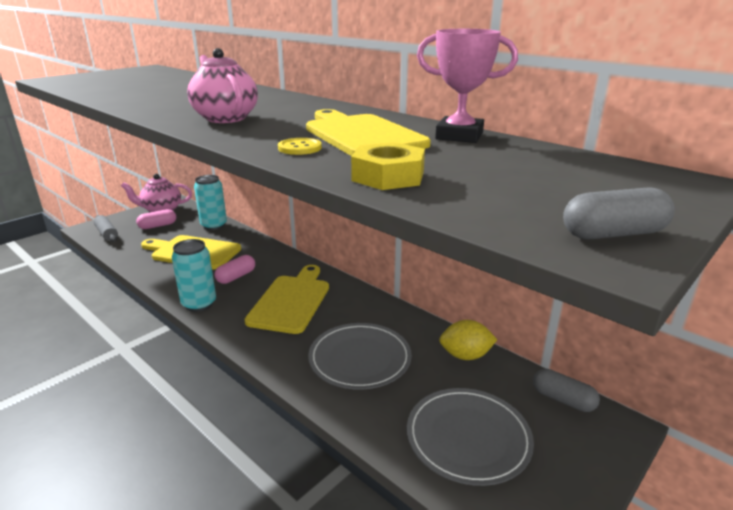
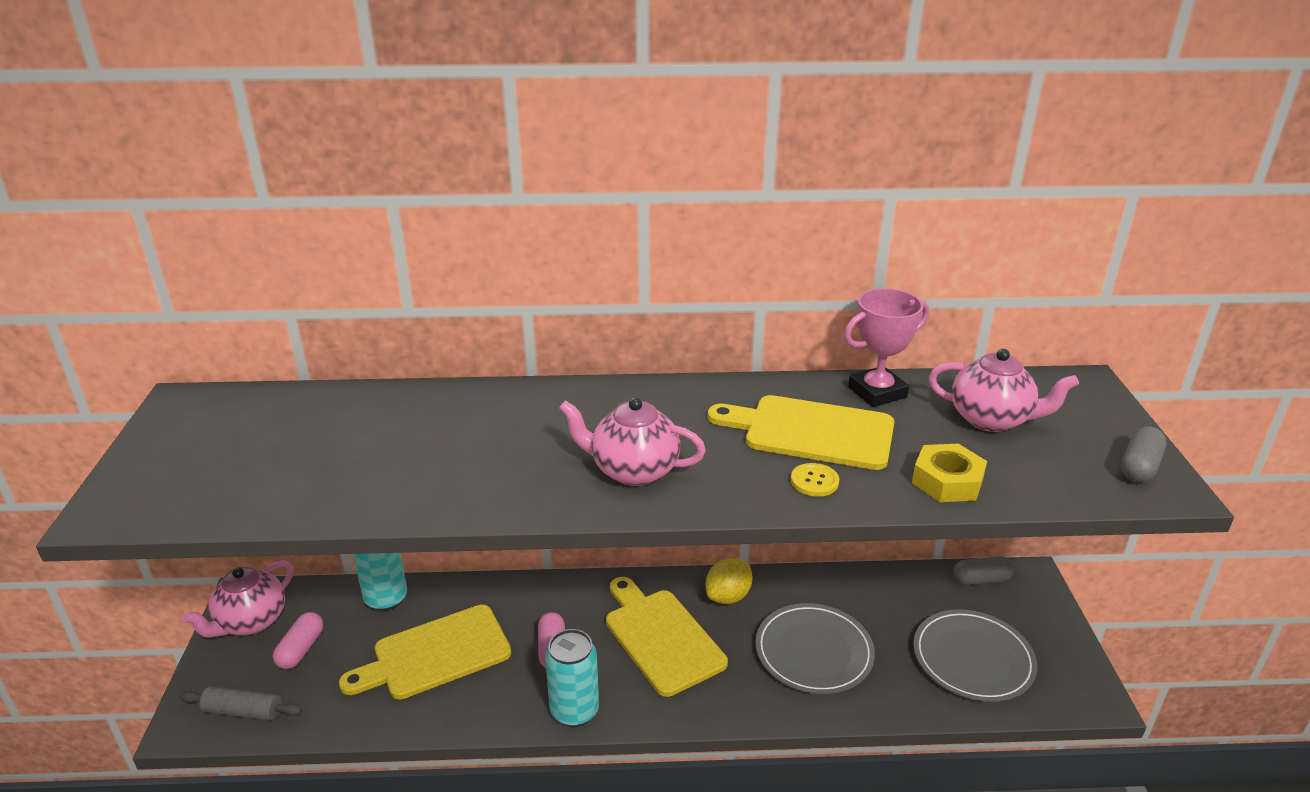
camera: 45 degrees left, 5 degrees up
(465, 355) = (879, 587): yellow lemon -> yellow lemon (728, 596)
(521, 168) = (991, 419): none -> pink teapot

